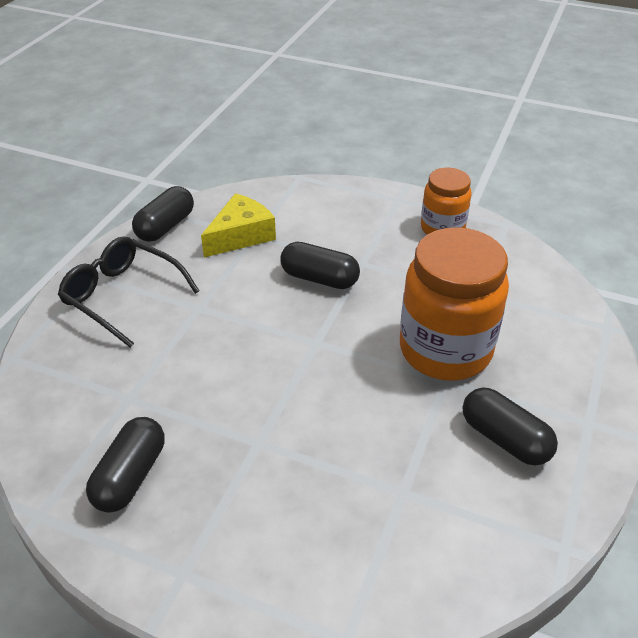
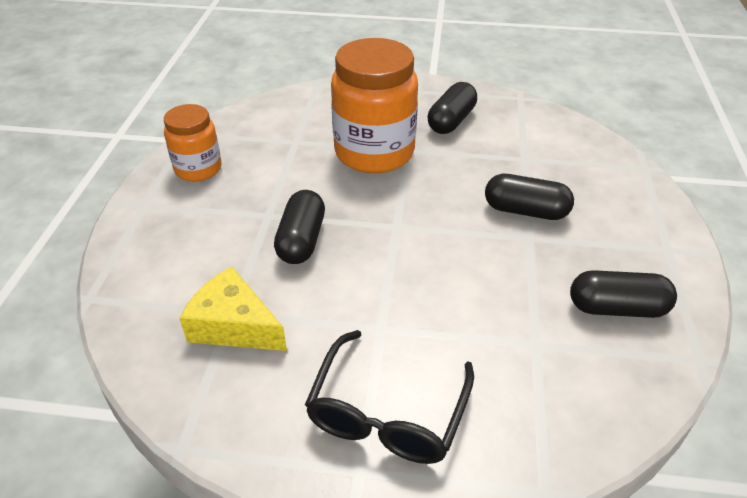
camera: 105 degrees left, 0 degrees up
(165, 226) = (224, 418): black capsule -> black capsule (525, 211)

